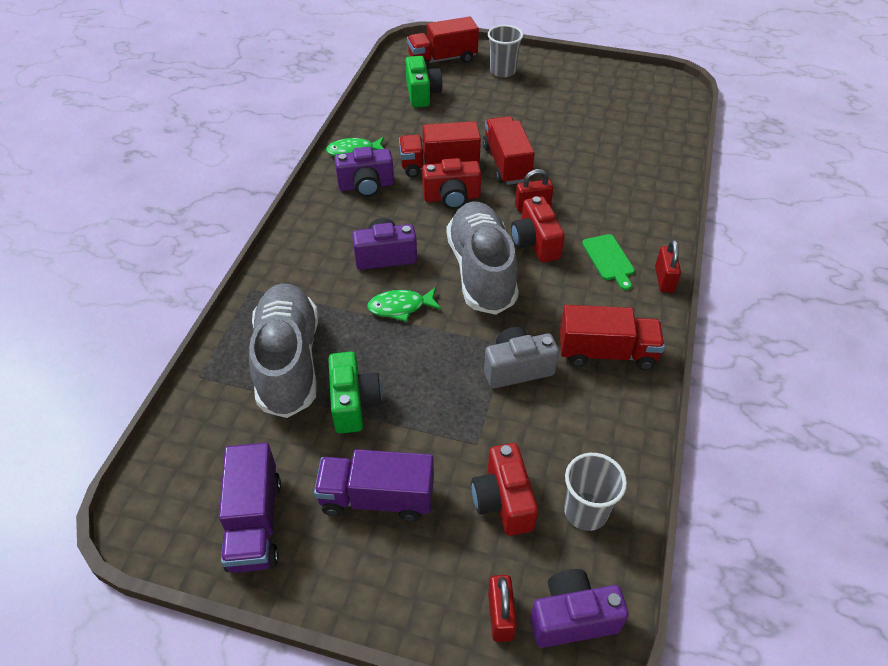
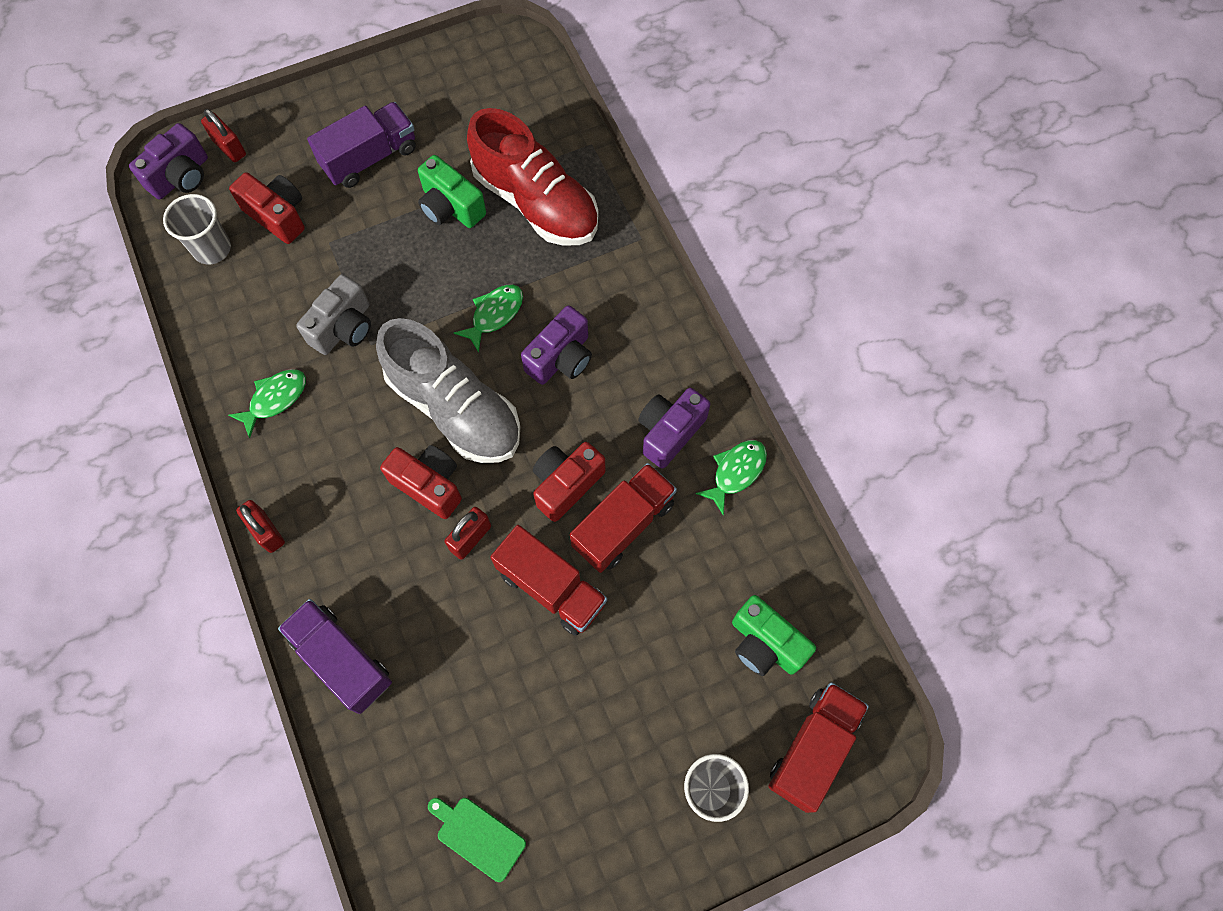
camera: 140 degrees right, 20 degrees up
(255, 523) = (437, 90): purple truck -> purple truck (342, 660)
(288, 362) = (536, 202): grey shoe -> red shoe
(606, 353) = (275, 399): red truck -> green fish
(609, 259) = (338, 518): green cutting board -> green cutting board (478, 836)

